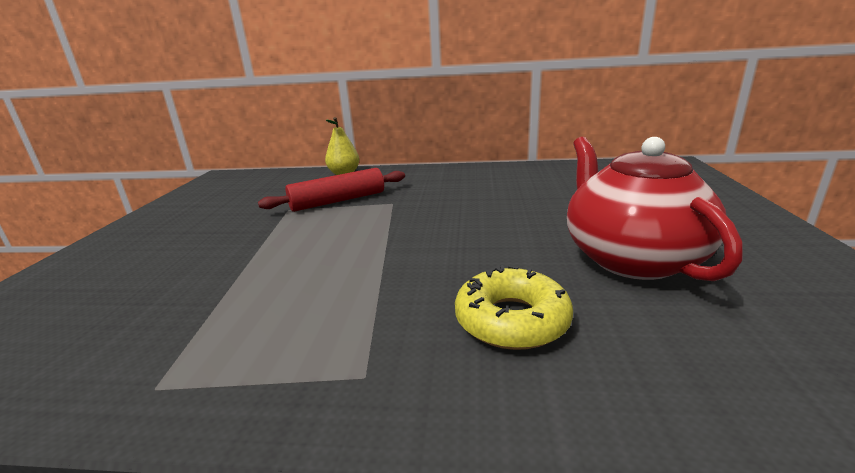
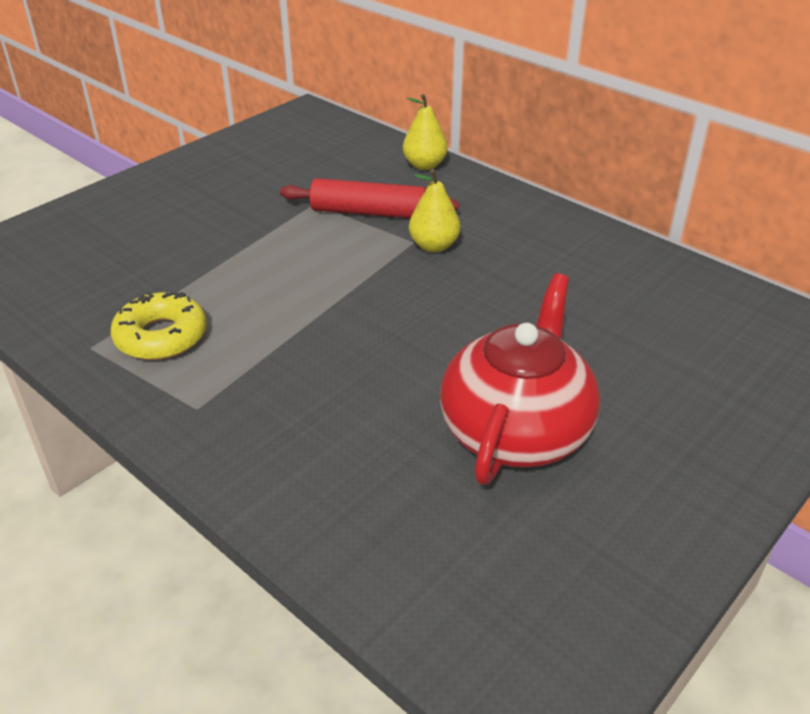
camera: 35 degrees right, 15 degrees up
(409, 200) = (434, 246): none -> yellow pear
(512, 320) = (332, 425): yellow donut -> yellow donut (161, 336)

